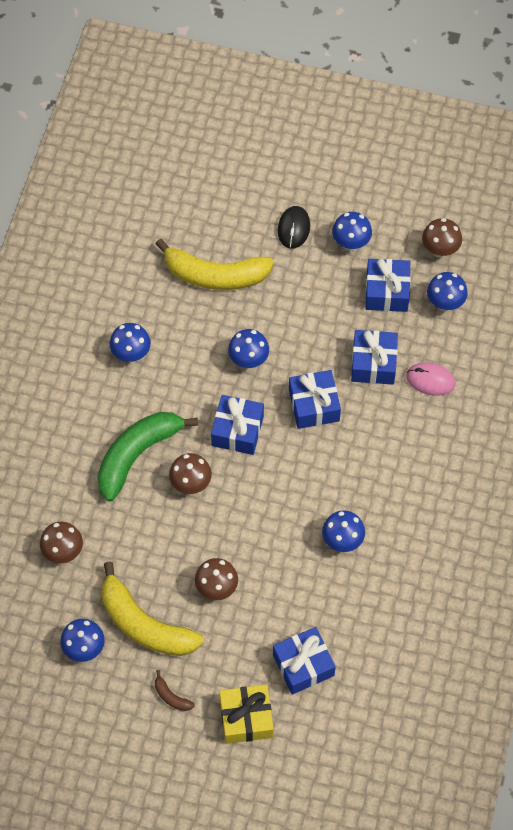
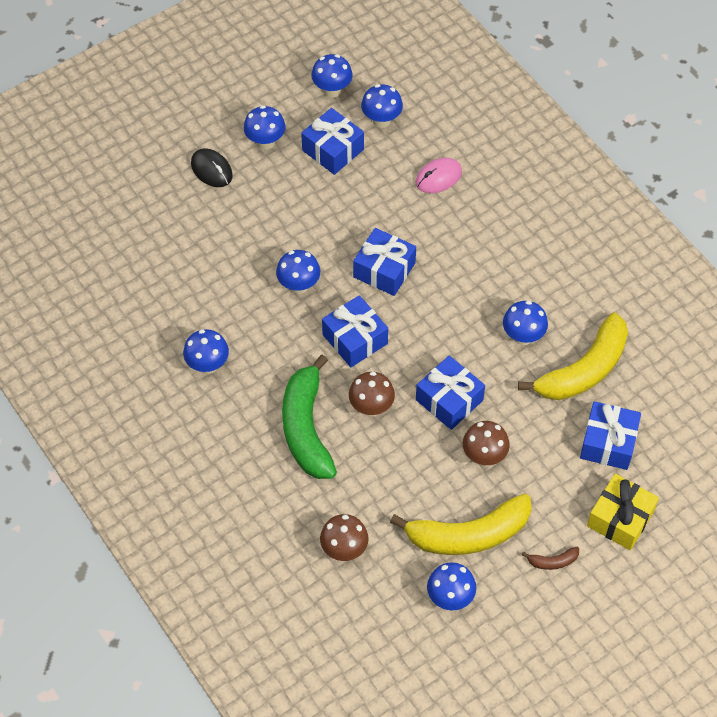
camera: 50 degrees left, 5 degrees down
(215, 275) = (197, 253): yellow banana -> yellow banana (584, 370)
(373, 363) = (387, 203): blue gift -> blue gift (449, 400)
(440, 250) = (332, 90): brown mushroom -> blue mushroom

